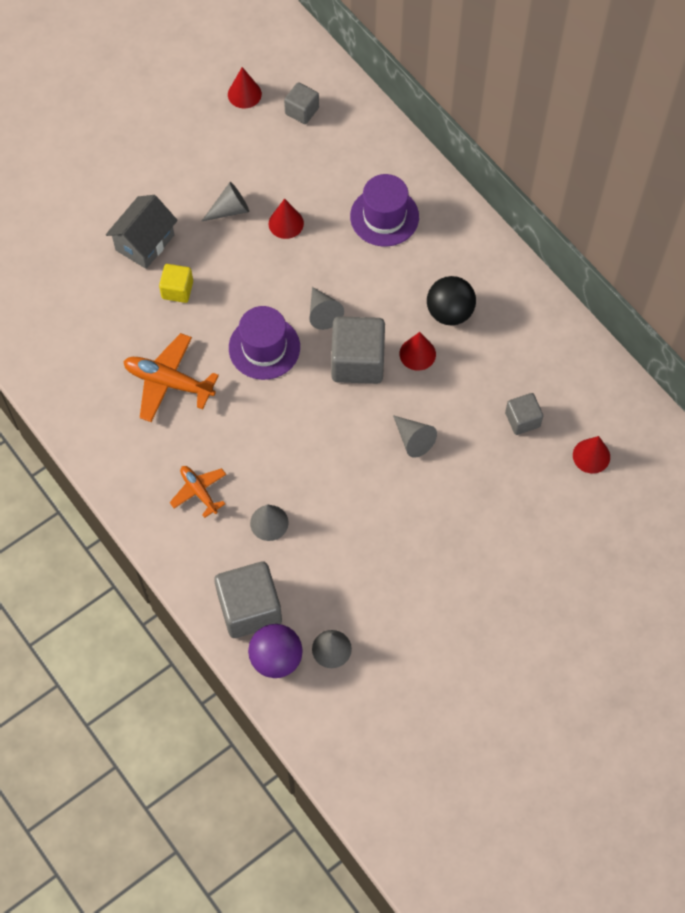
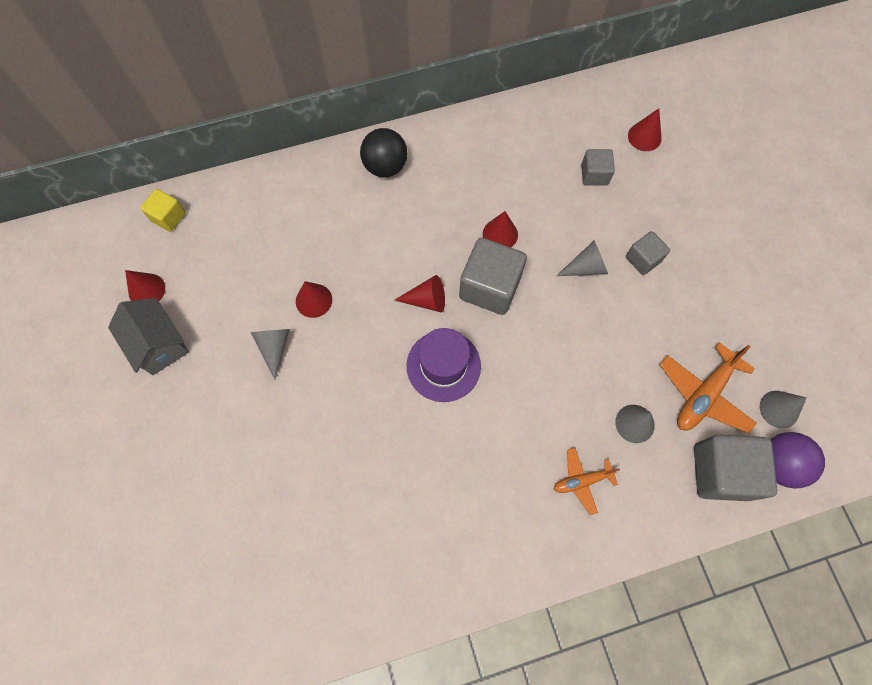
camera: 70 degrees left, 5 degrees up
(145, 243) = (274, 445): grey house -> grey house (159, 344)
(168, 382) = (448, 472): orange plane -> orange plane (703, 394)
(177, 290) = (345, 429): yellow cube -> yellow cube (168, 217)
(302, 111) = (194, 244): grey cube -> grey cube (643, 259)
(323, 313) = (426, 300): grey cone -> red cone
(384, 217) = (345, 212): purple hat -> none
(449, 312) = (467, 194): black ball -> black ball (385, 166)

